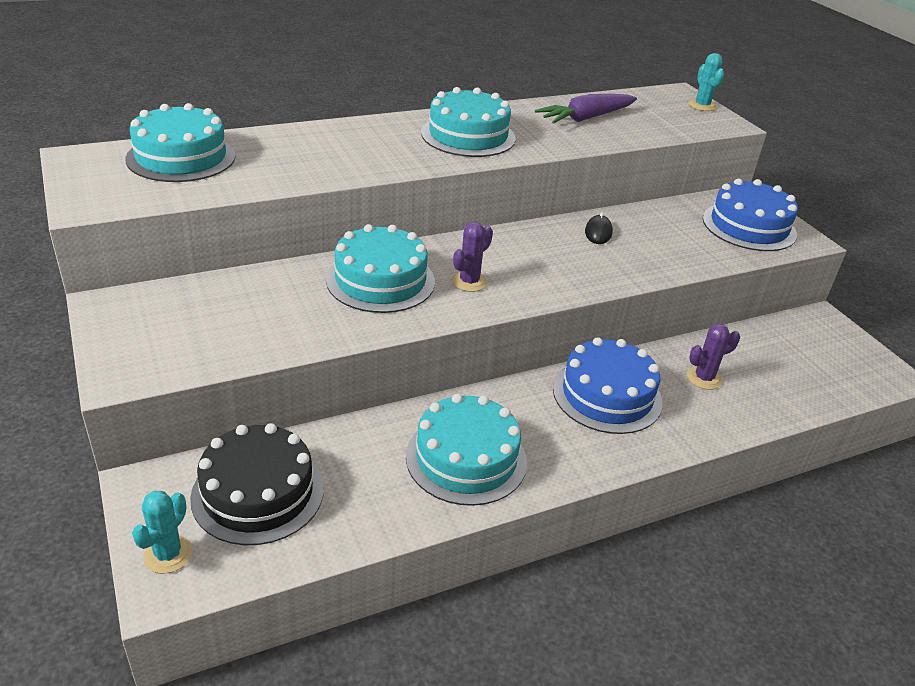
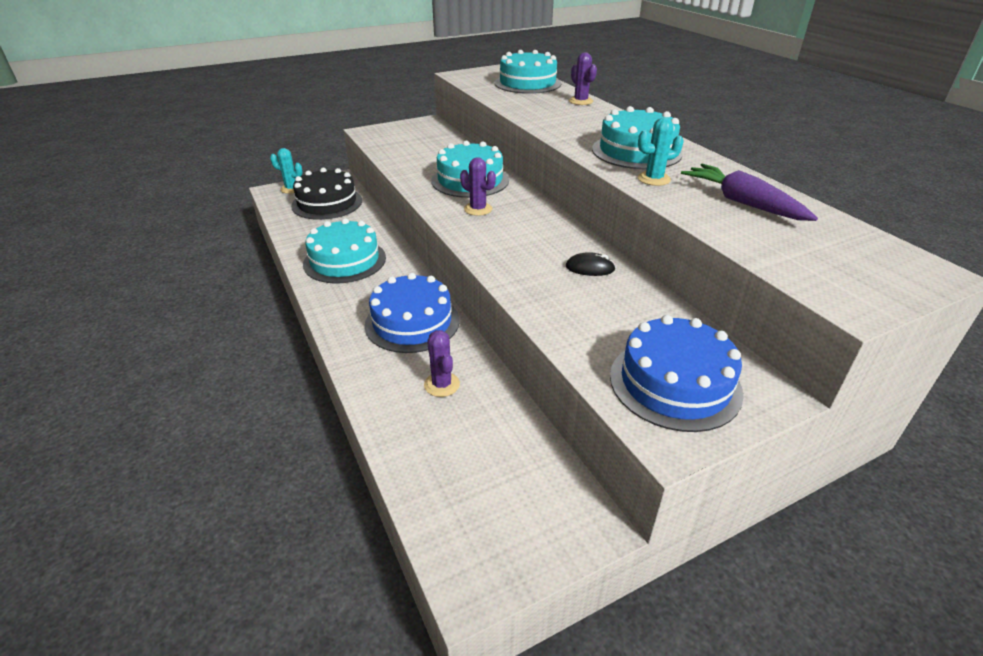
camera: 90 degrees right, 0 degrees up
(288, 136) = (580, 101): none -> purple cactus
(702, 106) = (900, 287): turquoise cactus -> turquoise cactus (654, 179)

